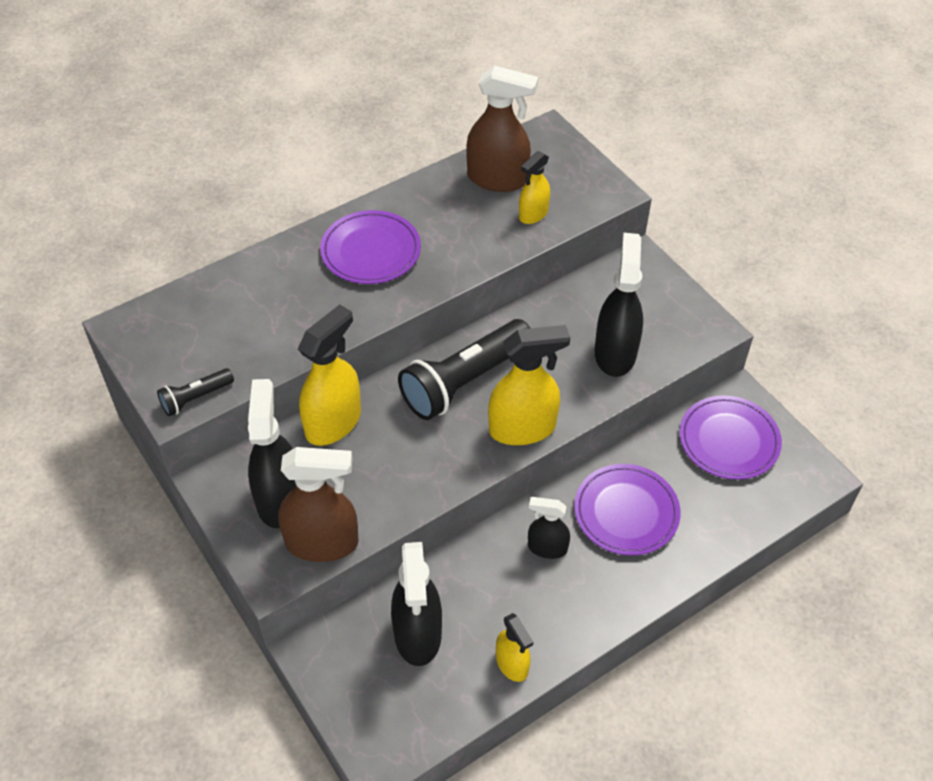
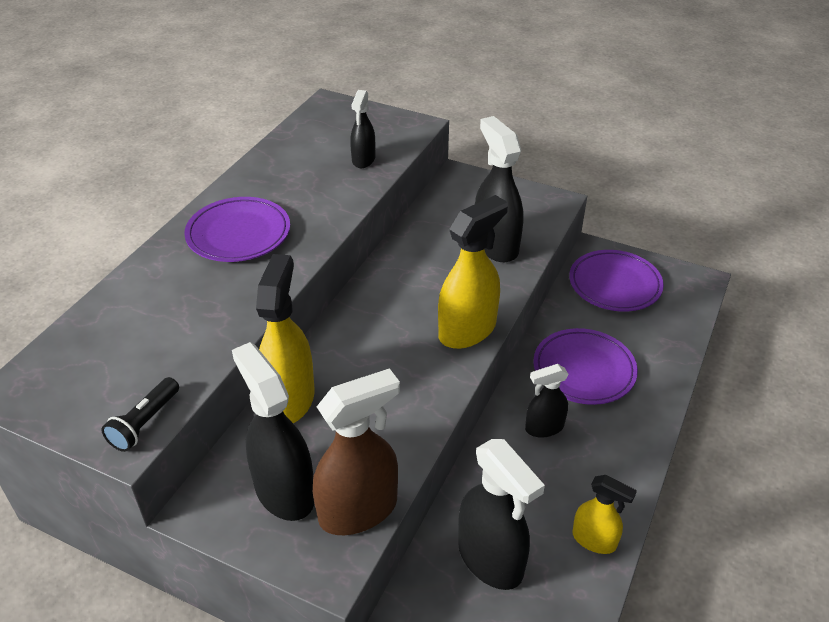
camera: 30 degrees left, 10 degrees down
(464, 381) = (387, 315): black flashlight -> none
(498, 179) = (312, 146): brown spray bottle -> none
(533, 214) = (363, 160): yellow spray bottle -> black spray bottle

